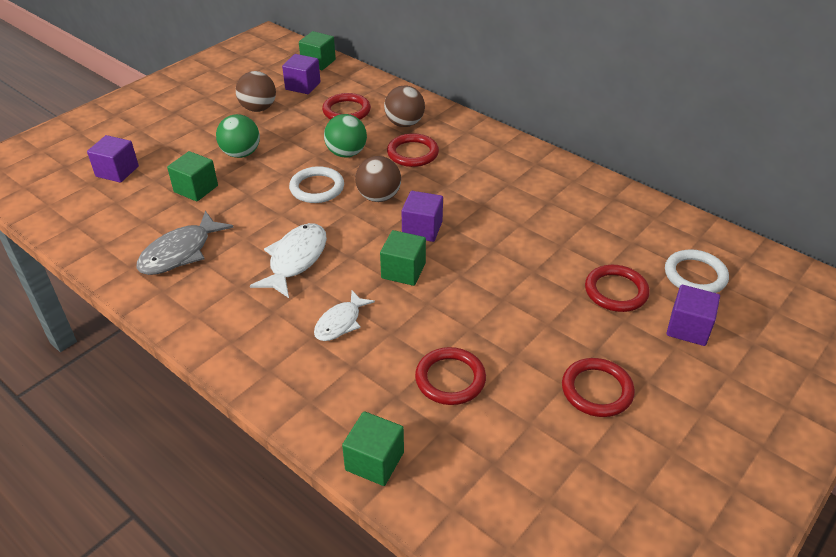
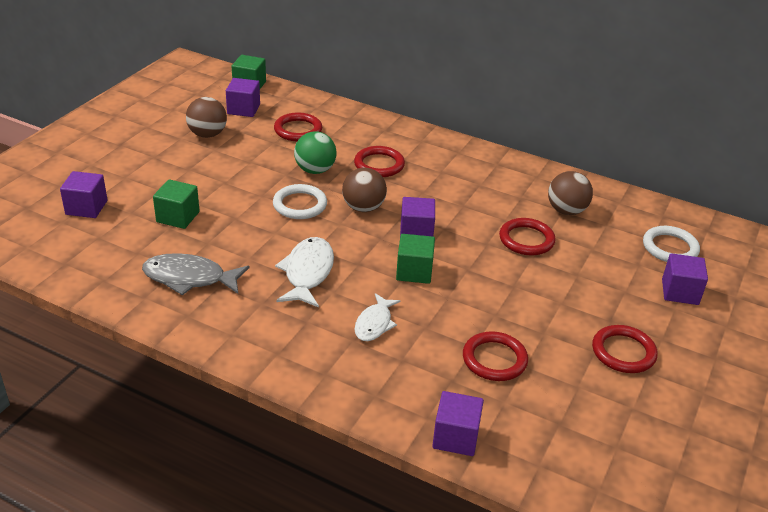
camera: 15 degrees left, 5 degrees down
(180, 252) = (189, 278): grey fish -> grey fish turned 75 degrees clockwise
(241, 154) = (209, 179): green ball -> none
(374, 461) = (455, 437): green cube -> purple cube
(404, 123) = (360, 138): brown ball -> brown ball (566, 211)
(616, 291) = (609, 268): red ring -> red ring (526, 240)

